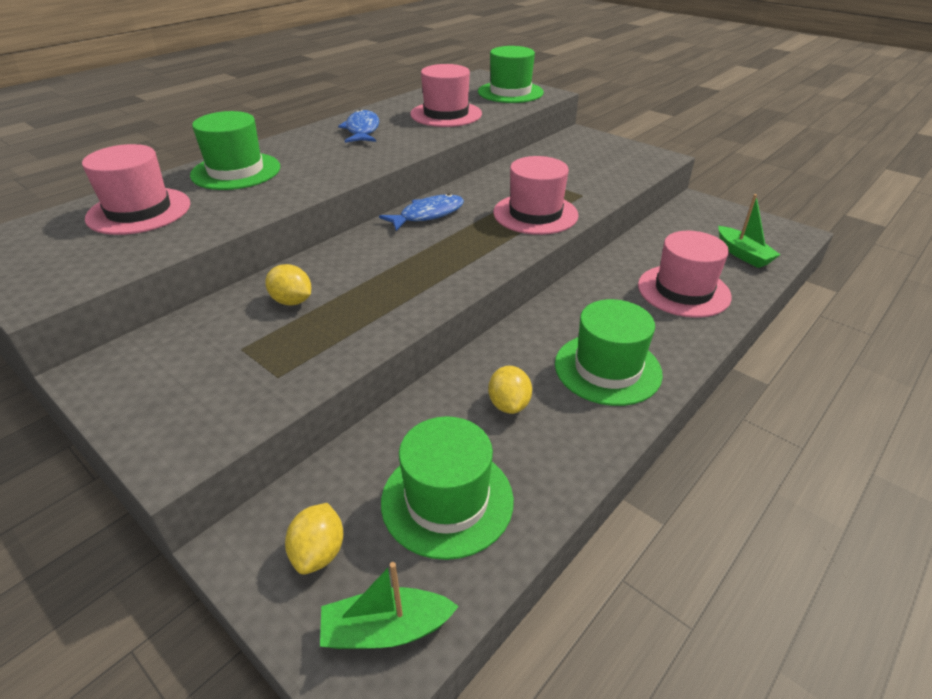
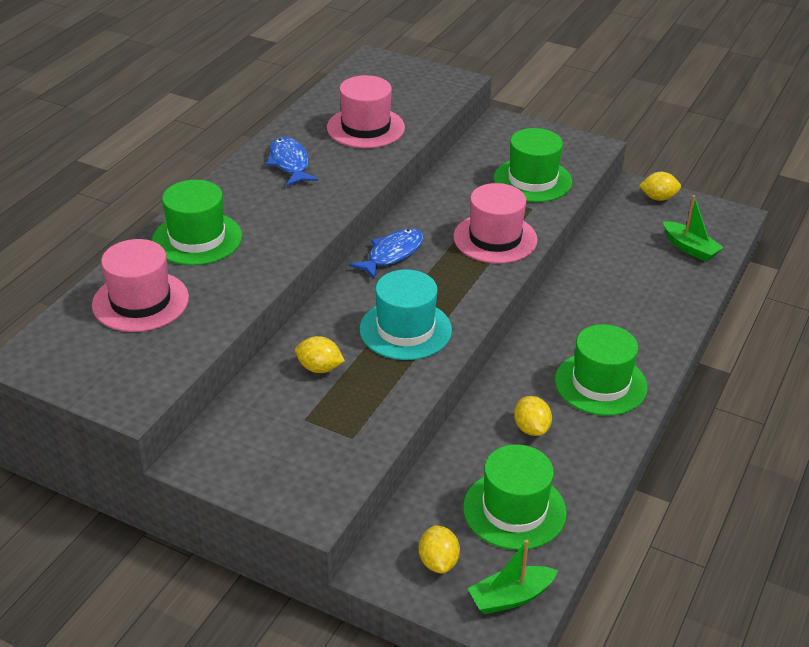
camera: 15 degrees left, 0 degrees up
(402, 278) = (405, 330): none -> turquoise hat
(510, 92) = (418, 83): green hat -> green hat (532, 180)
(683, 291) = (645, 297): pink hat -> none
(718, 211) = (658, 198): none -> yellow lemon

